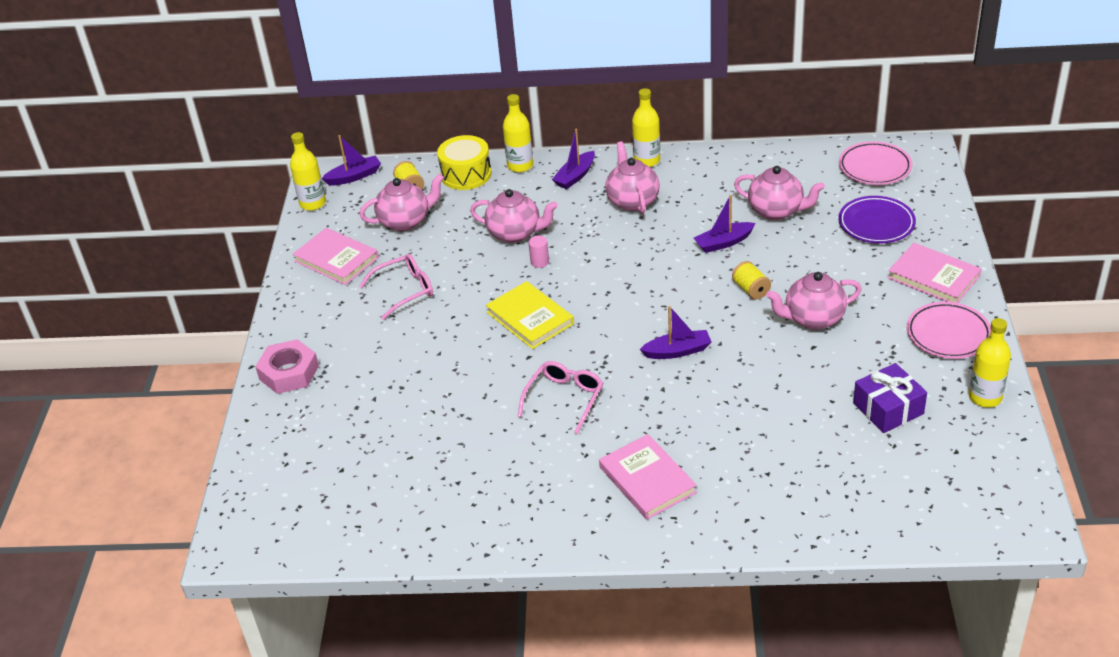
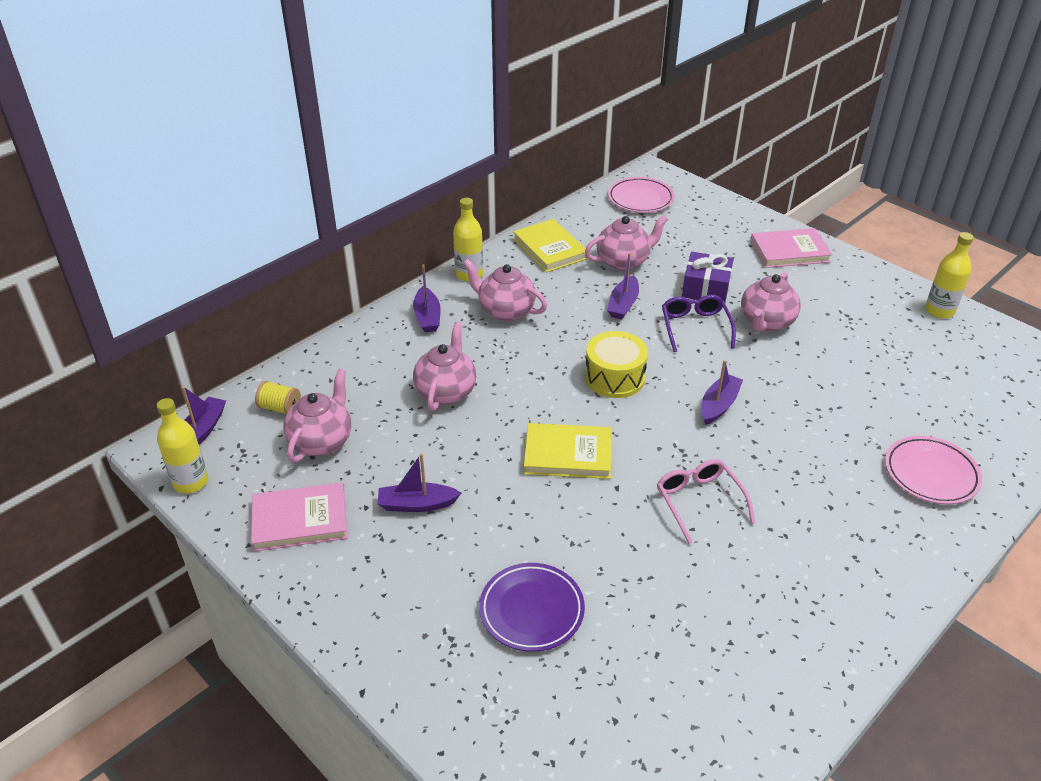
camera: 50 degrees left, 0 degrees up
(289, 372) = (415, 666): pink nut -> none
(404, 290) = (417, 504): pink glasses -> purple boat
(466, 174) = (322, 367): yellow drum -> yellow drum (614, 377)
(515, 233) = (446, 392): pink teapot -> pink teapot turned 45 degrees counterclockwise
(520, 165) = (364, 333): yellow bottle -> none
(539, 262) = (504, 402): pink cylinder -> none
(647, 480) = (856, 520): pink book -> none
(735, 171) = (550, 249): none -> yellow book
(751, 290) = (695, 327): yellow spool -> purple glasses
(876, 224) = (701, 235): purple plate -> purple plate (531, 610)
(888, 408) = (905, 354): purple gift -> purple gift (706, 288)
(948, 334) = (856, 283): pink plate -> pink plate (931, 474)

